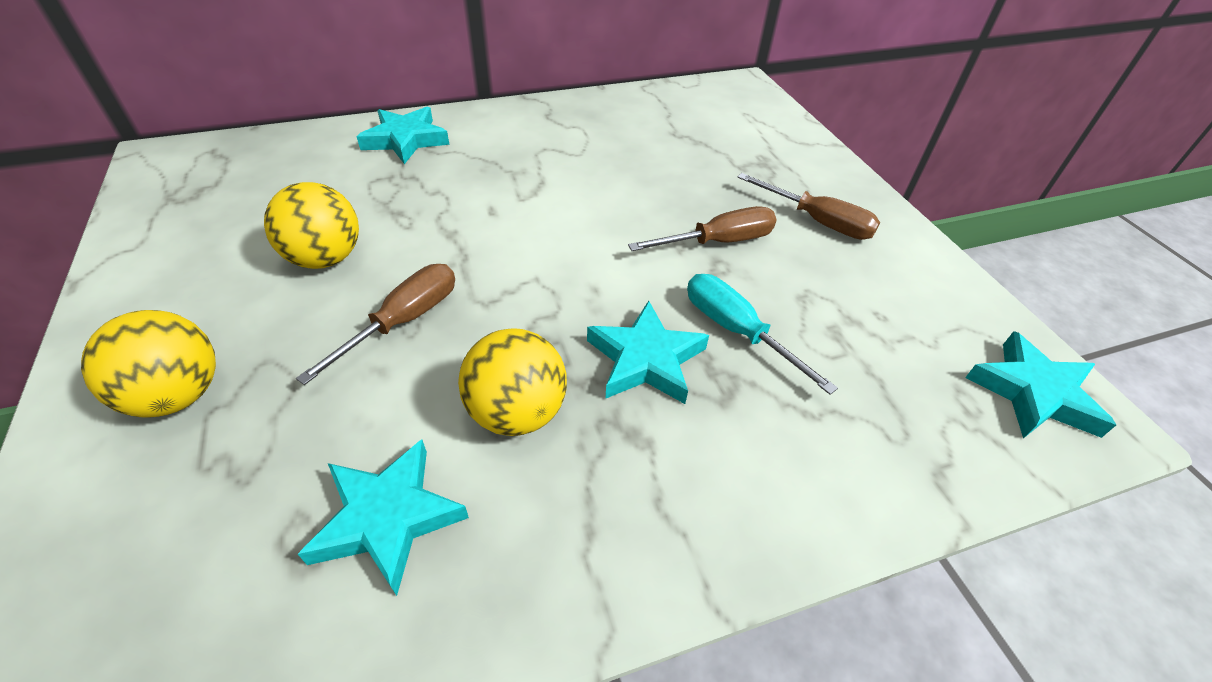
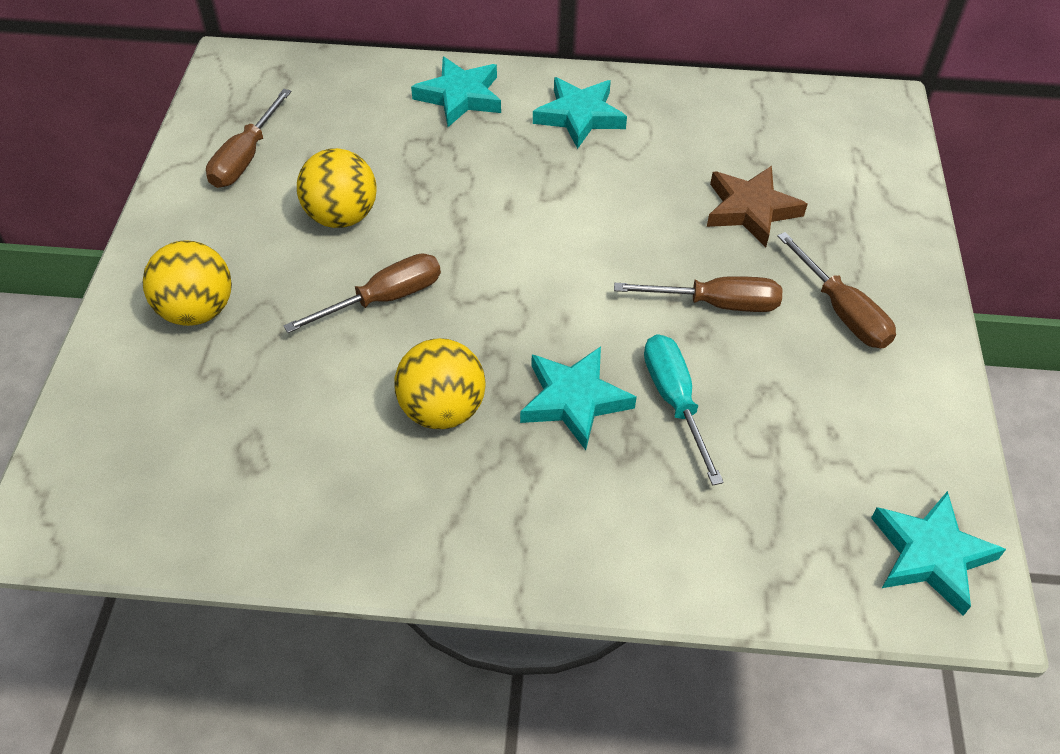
camera: 25 degrees right, 5 degrees up
(198, 231) = (246, 157): none -> brown screwdriver
(387, 518) = (314, 456): turquoise star -> turquoise star (579, 116)
(698, 168) = (751, 210): none -> brown star

